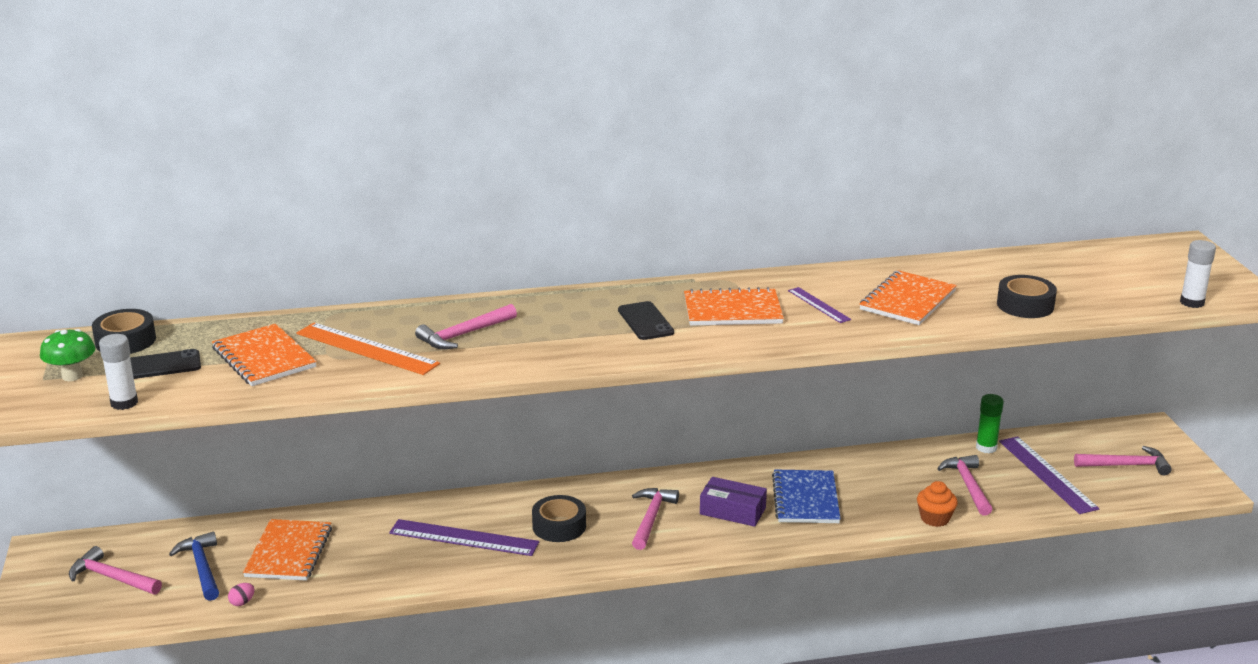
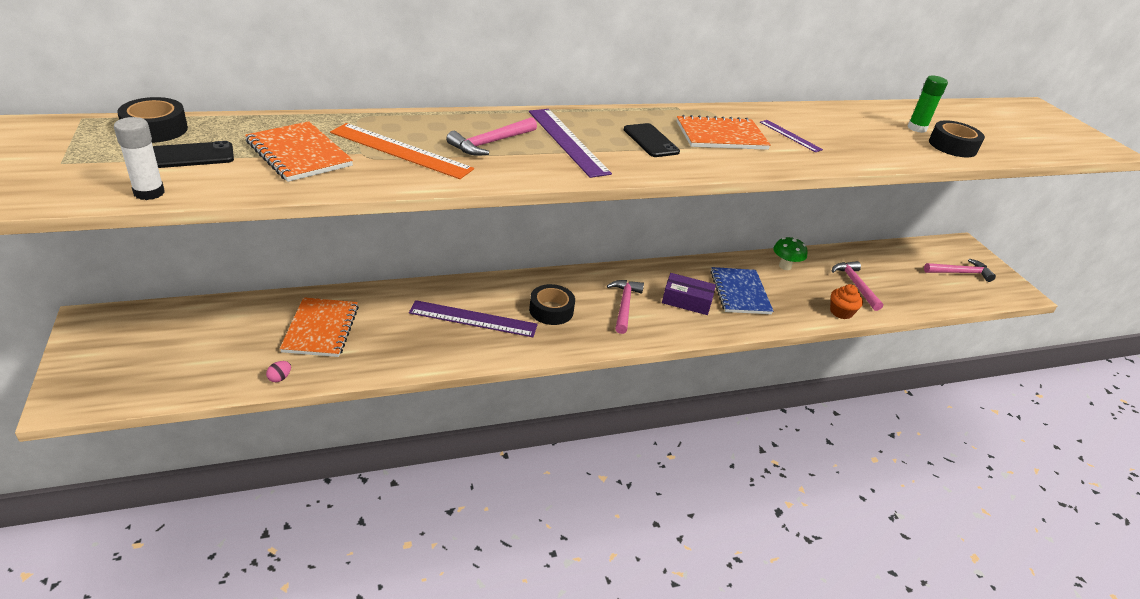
camera: 10 degrees left, 10 degrees up
(72, 376) = (94, 161): green mushroom -> green mushroom (785, 266)
(112, 578) = (155, 350): pink hammer -> none
(201, 567) = (241, 342): blue hammer -> none
(907, 300) = (859, 136): orange notebook -> none
(986, 447) = (858, 255): green glue stick -> green glue stick (916, 128)
(1047, 474) = (908, 278): purple ruler -> purple ruler (567, 141)
(1192, 302) = (1075, 152): white glue stick -> none

